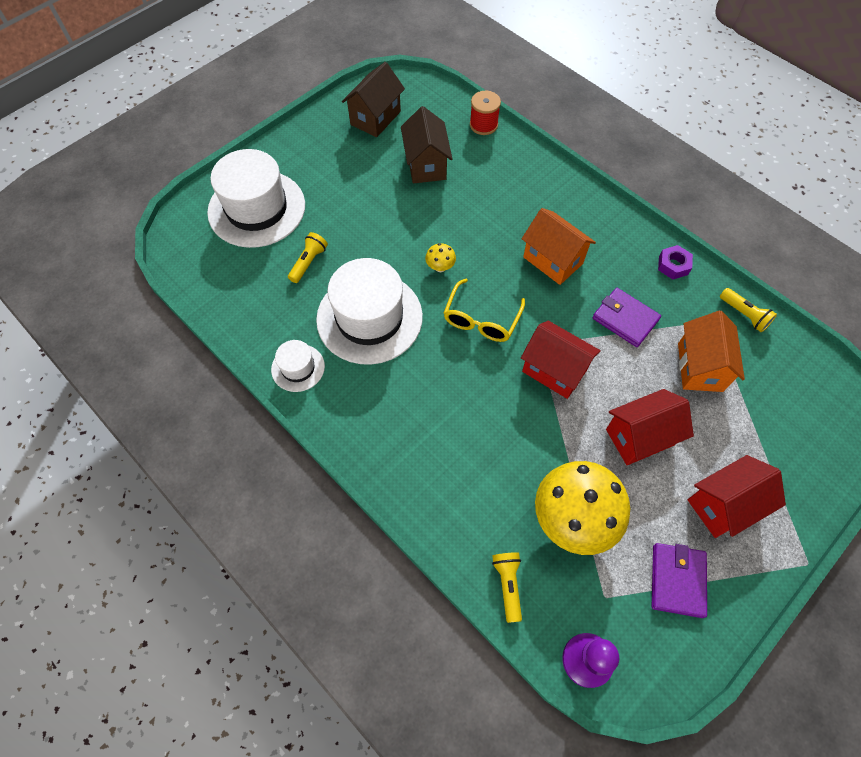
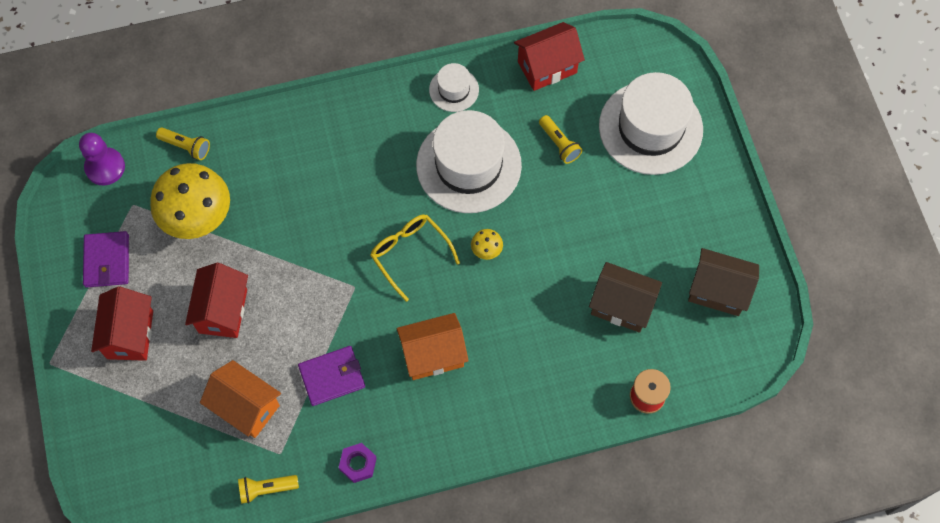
camera: 120 degrees right, 5 degrees up
(375, 118) = (718, 291): brown house -> brown house turned 45 degrees counterclockwise
(554, 370) = (323, 283): red house -> red house (547, 67)
(677, 580) = (107, 261): purple wallet -> purple wallet turned 45 degrees clockwise

